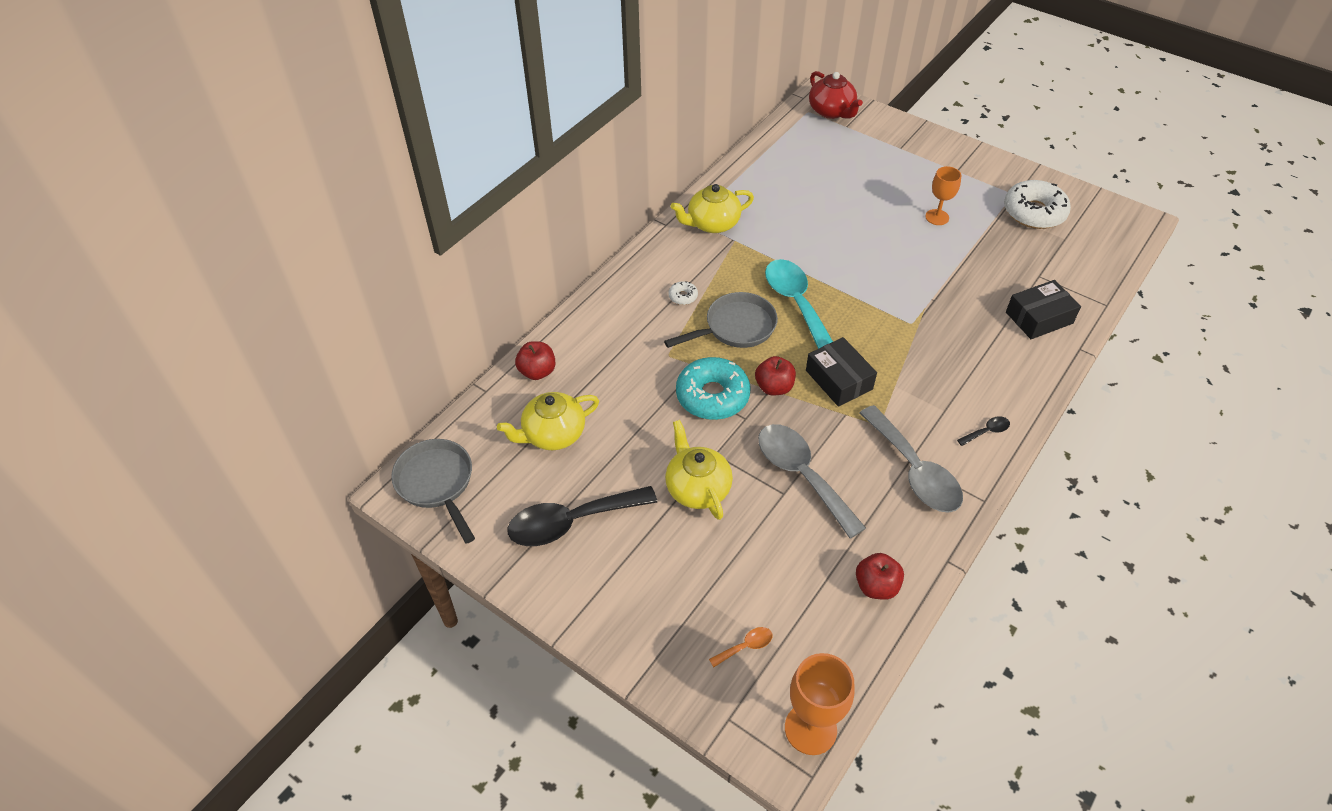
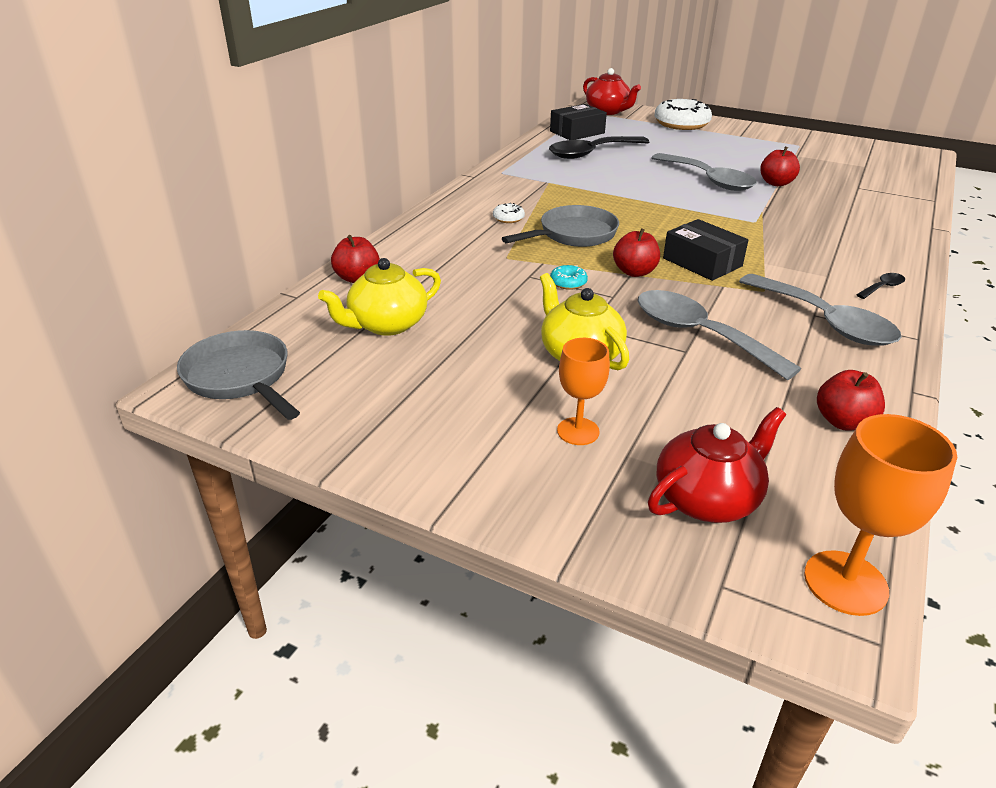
camera: 10 degrees left, 15 degrees down
(572, 522) = (428, 397): black spoon -> black spoon (591, 153)
(712, 224) = (521, 174): yellow teapot -> none
(712, 396) = (568, 282): turquoise donut -> turquoise donut, size x0.43
(745, 646) = (707, 499): orange spoon -> red teapot
(796, 303) = (630, 216): turquoise spoon -> none
(892, 250) = (708, 180): none -> grey spoon
(937, 217) = (739, 160): orange goblet -> orange goblet (578, 431)
(958, 261) = (776, 183): none -> red apple
(1034, 212) = (826, 154): white donut -> white donut (681, 124)
(1039, 318) = (877, 211): black box -> black box (577, 132)

